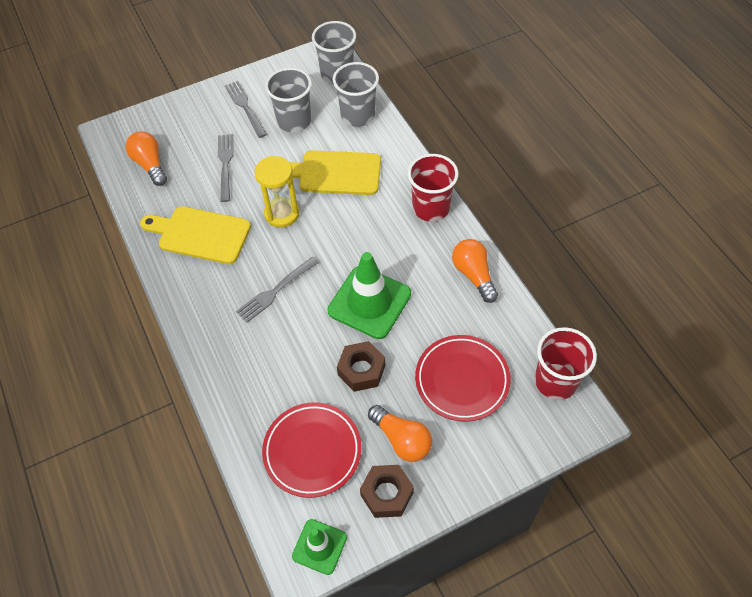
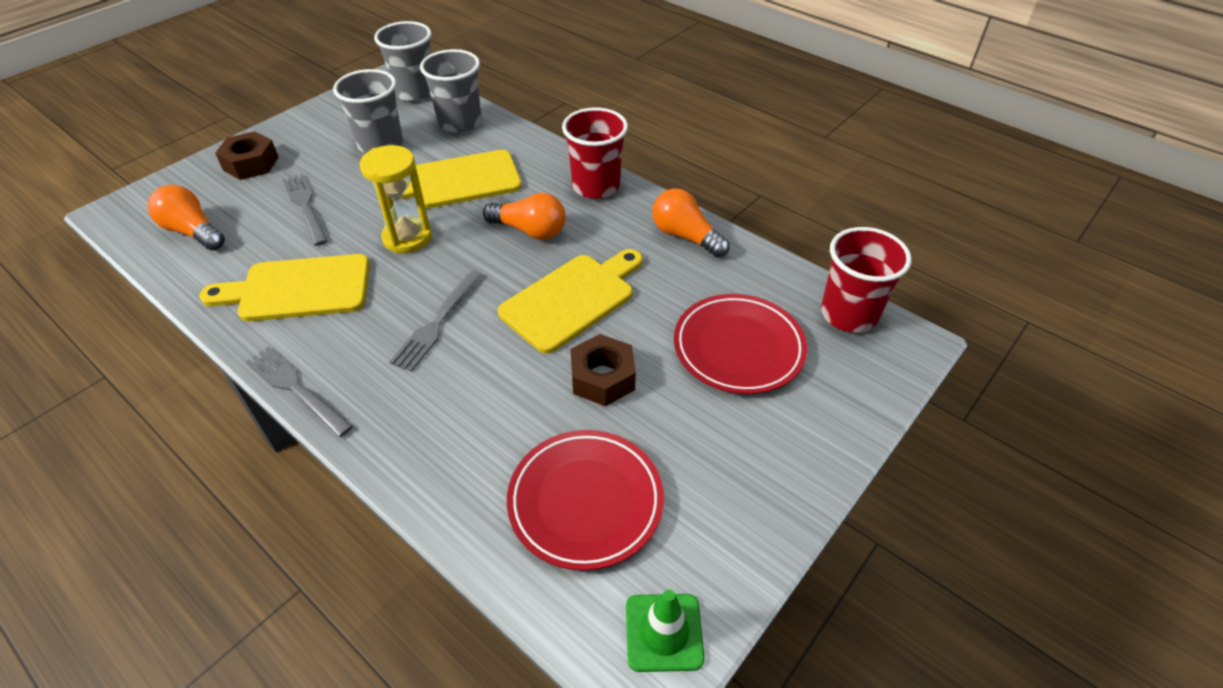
camera: 25 degrees left, 10 degrees down
(245, 107) = (309, 145): grey fork -> grey fork (296, 389)
(369, 302) = (572, 299): green traffic cone -> yellow cutting board
(387, 494) = (721, 519): brown nut -> brown nut (251, 163)
(402, 439) = (702, 442): orange light bulb -> orange light bulb (530, 230)

